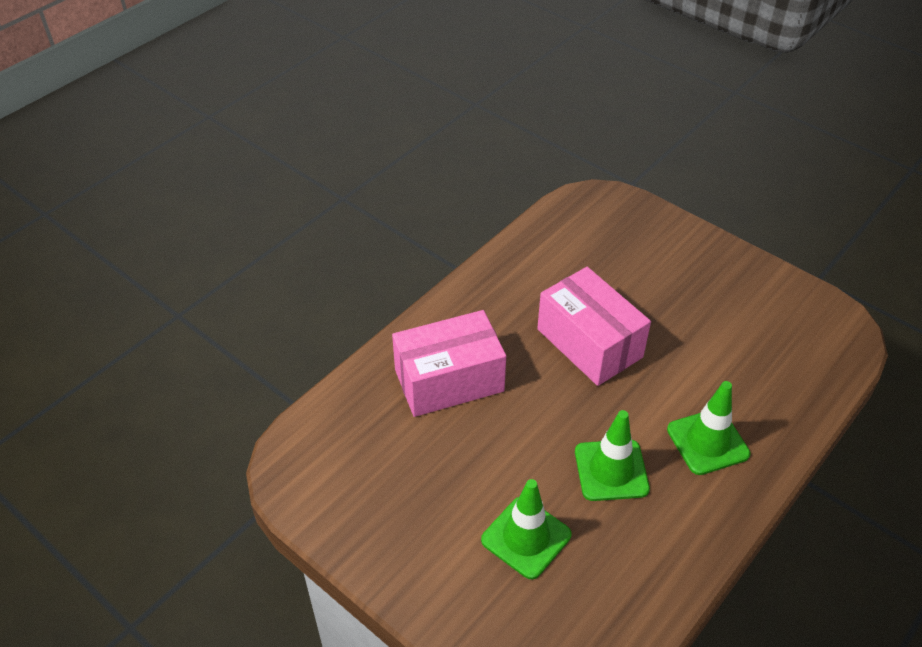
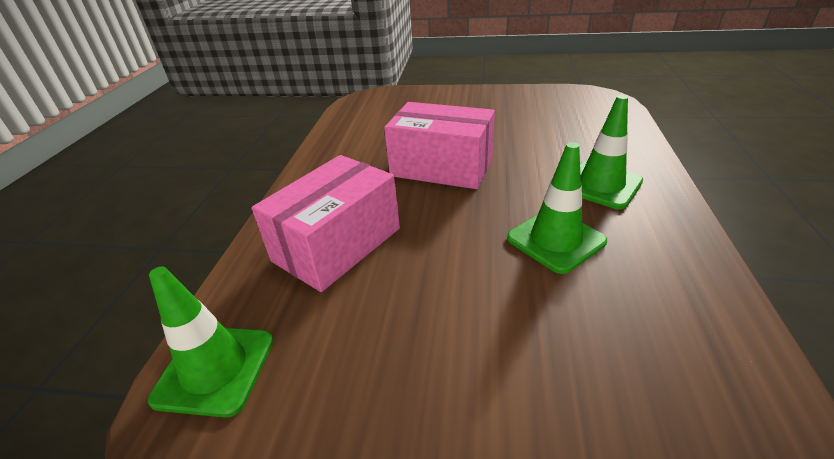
camera: 30 degrees left, 10 degrees down
(526, 537) = (546, 343): green traffic cone -> green traffic cone (215, 369)

